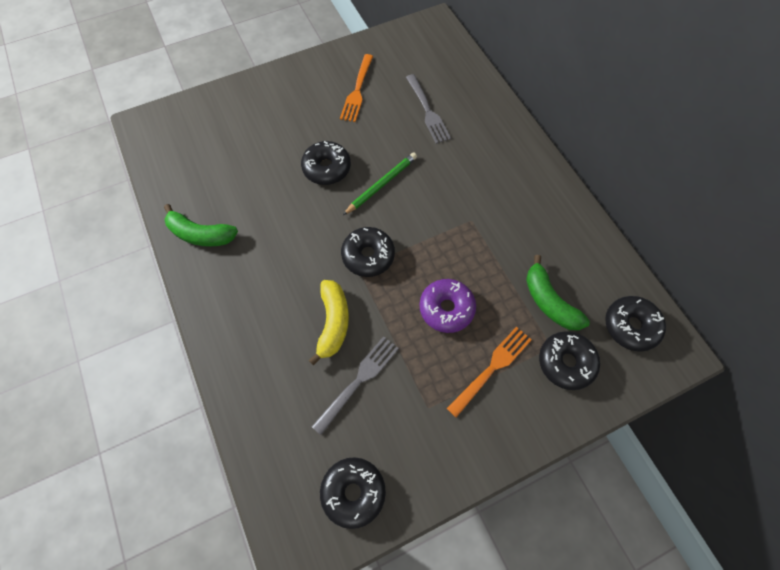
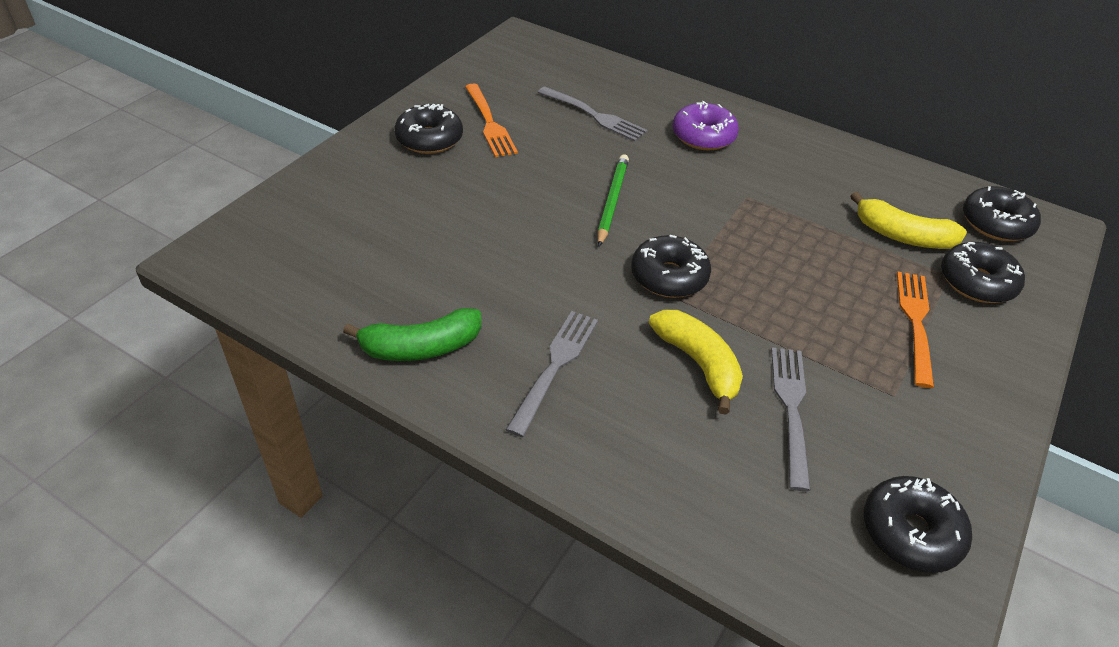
camera: 35 degrees left, 20 degrees down
(256, 282) = (555, 366): none -> grey fork
(326, 168) = (527, 210): black donut -> black donut (429, 139)
(446, 308) = (810, 289): purple donut -> purple donut (703, 136)
(549, 302) = (902, 236): green banana -> yellow banana

